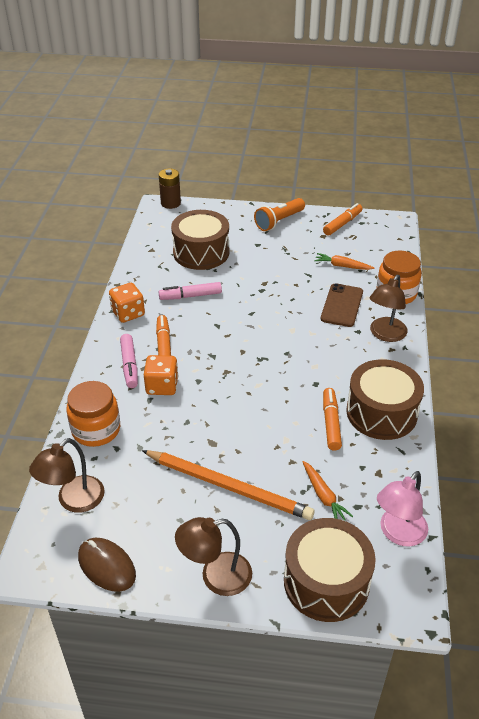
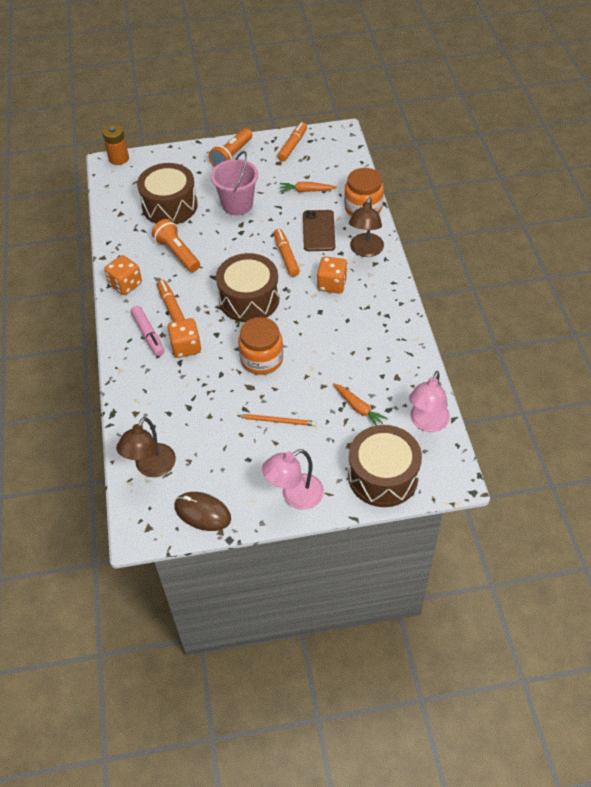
camera: 15 degrees left, 10 degrees up
(96, 430) = (143, 401): orange jar -> orange jar (261, 359)
(170, 203) = (119, 158): brown battery -> orange battery
(190, 296) = (177, 253): pink marker -> orange flashlight
(216, 576) = (295, 496): brown lamp -> pink lamp
(228, 486) = (278, 421): orange pencil -> orange pencil, size x0.48
(267, 264) = (237, 204): none -> pink bucket
(331, 423) = (344, 344): orange marker -> orange marker (286, 256)
(338, 359) = (332, 284): none -> orange dice
(381, 412) = (383, 324): brown drum -> brown drum (249, 299)

